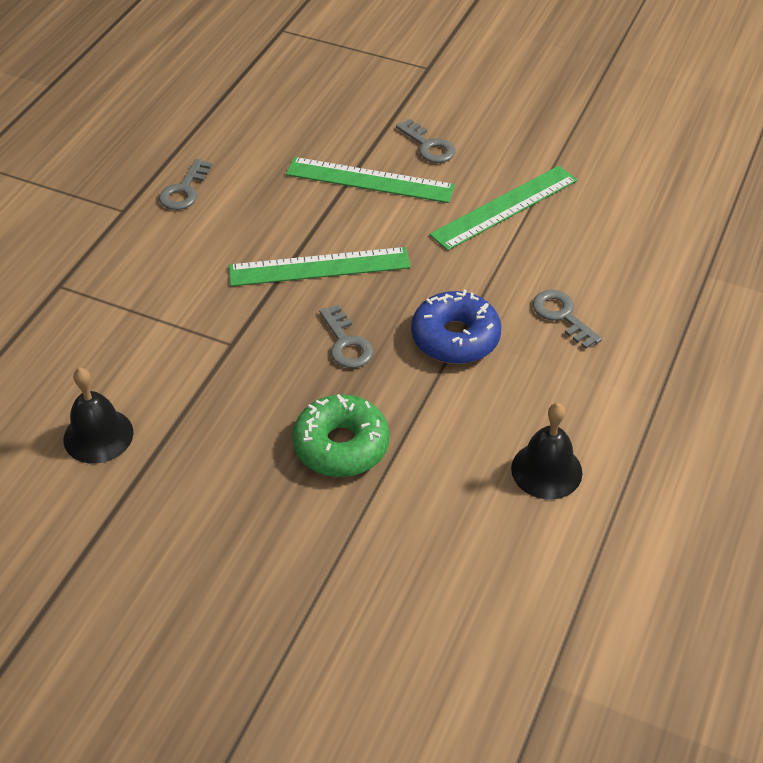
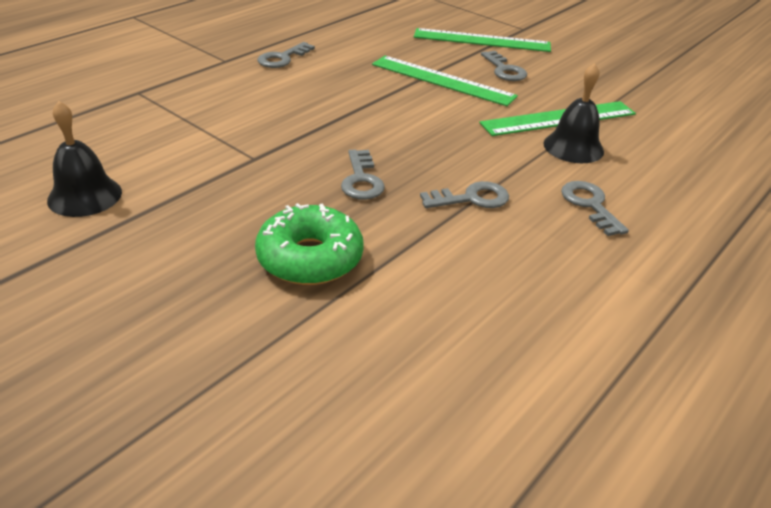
camera: 15 degrees right, 10 degrees down
(319, 267) = (367, 124): green ruler -> green ruler (482, 40)
(455, 338) = (471, 198): blue donut -> grey key
(546, 470) = (527, 335): black bell -> black bell (573, 147)

